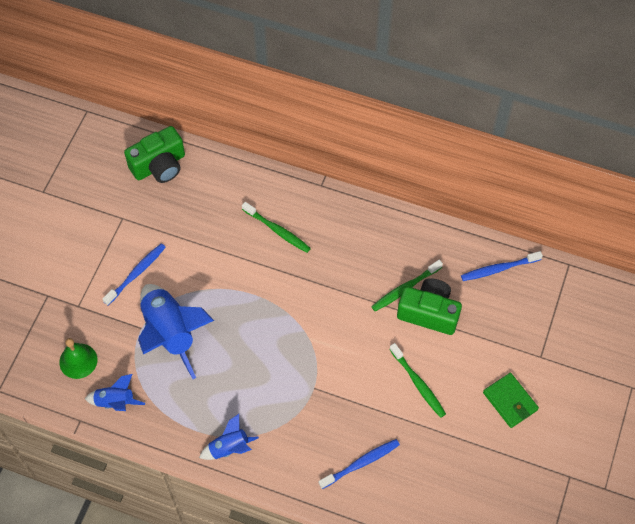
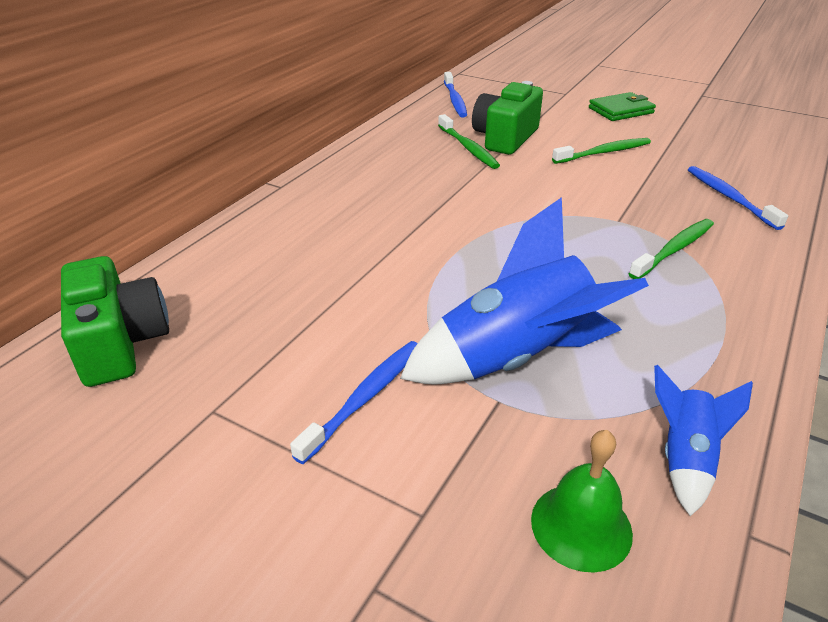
camera: 80 degrees left, 25 degrees down
(136, 274) = (364, 398): blue toothbrush -> blue toothbrush turned 75 degrees clockwise
(229, 448) = (745, 307): blue rocket -> none
(277, 230) = (339, 227): green toothbrush -> green toothbrush (673, 250)

